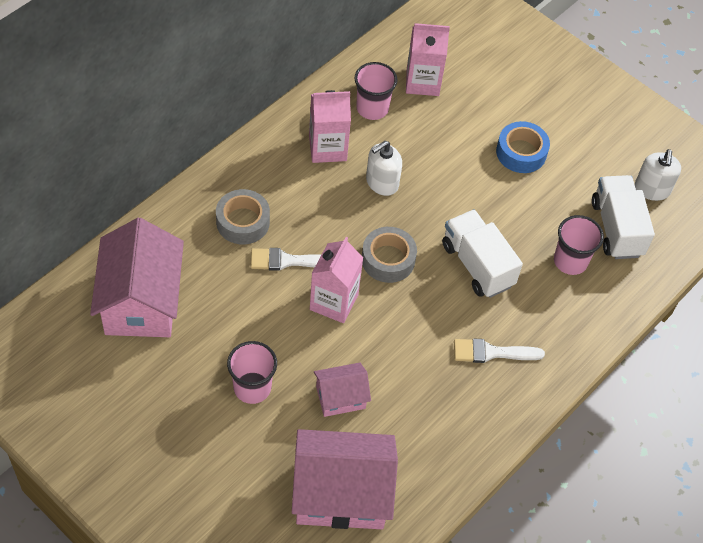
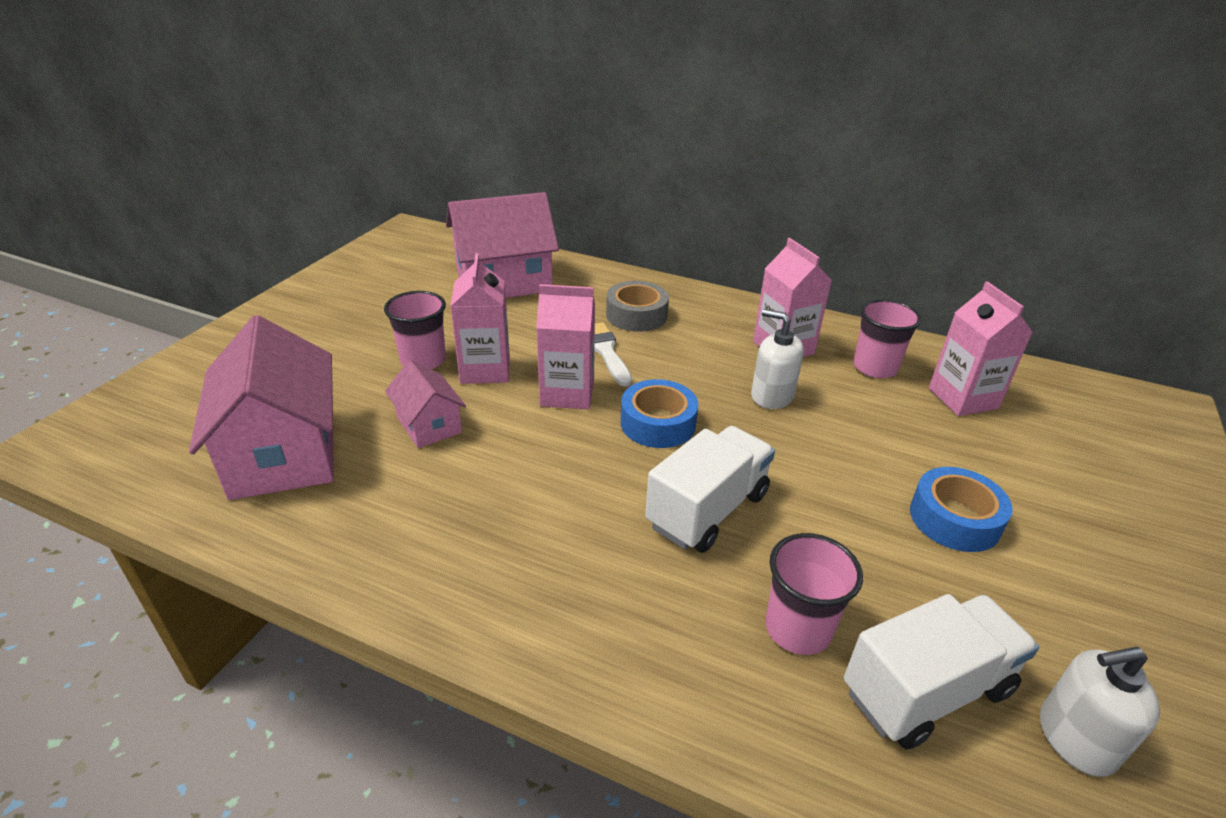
camera: 75 degrees right, 20 degrees down
(282, 347) = (485, 369): none -> pink carton
(388, 259) = (658, 423): grey tape -> blue tape
(491, 352) = (558, 558): white brush -> none

